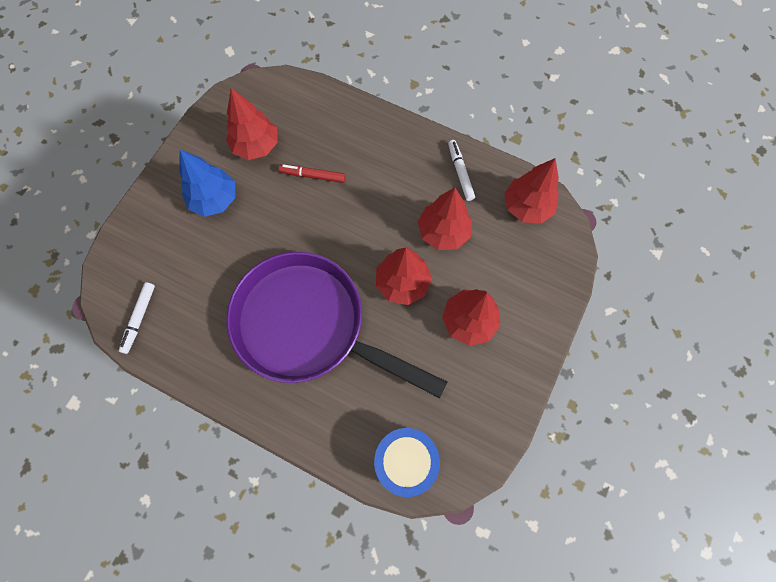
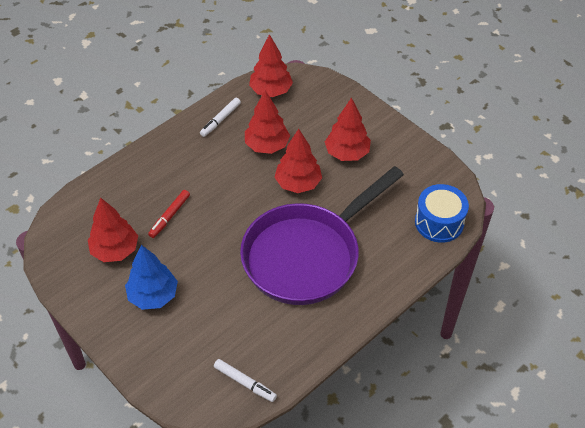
camera: 70 degrees left, 20 degrees down
(460, 173) = (220, 120): white marker -> white marker turned 60 degrees counterclockwise

